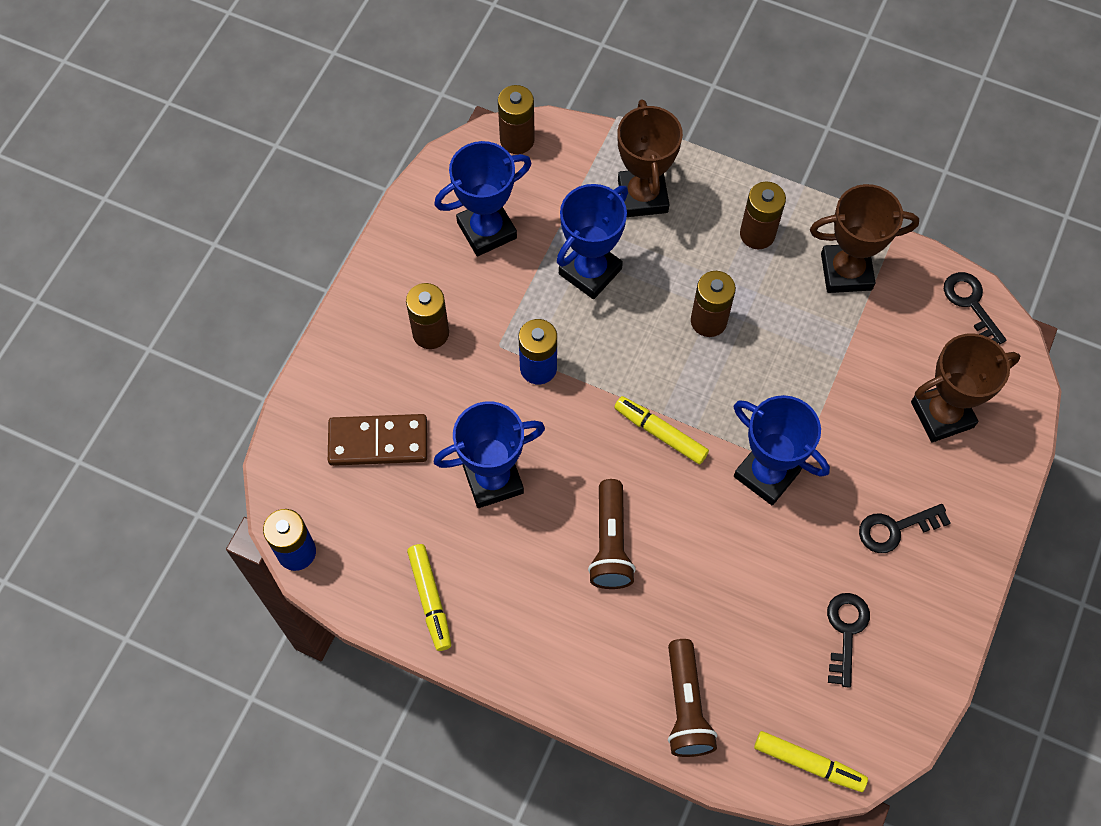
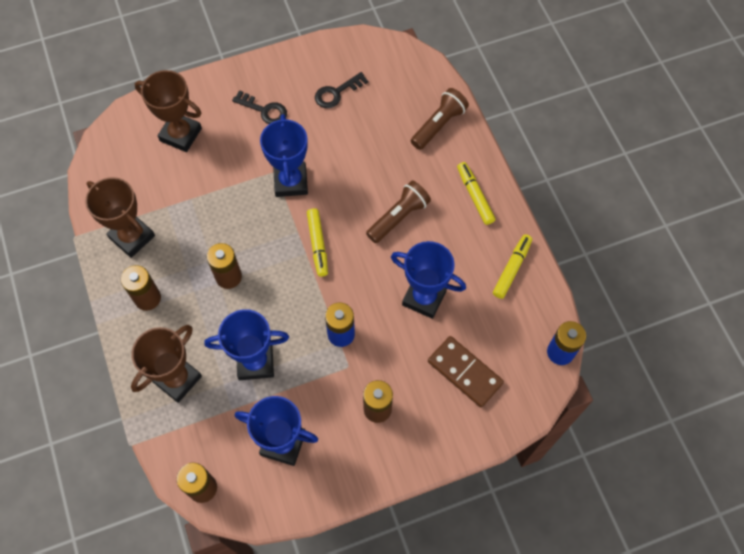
camera: 135 degrees left, 0 degrees up
(808, 763) = (411, 63): yellow marker -> yellow marker (475, 196)
(971, 304) = (99, 167): black key -> none

